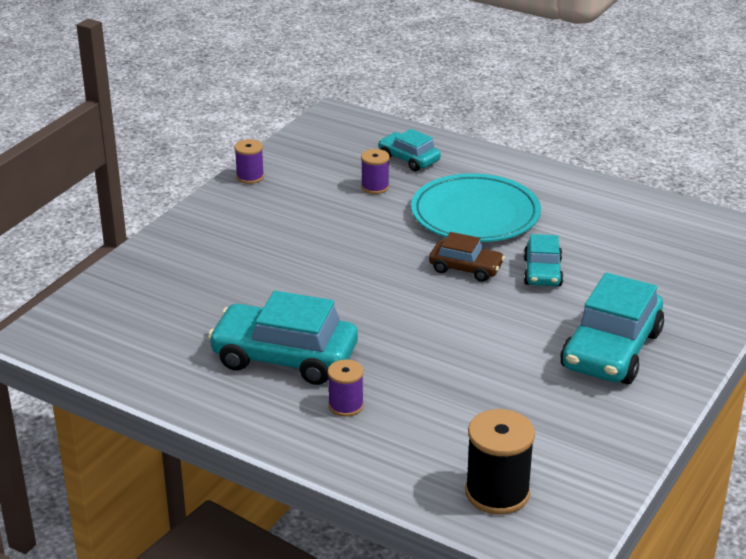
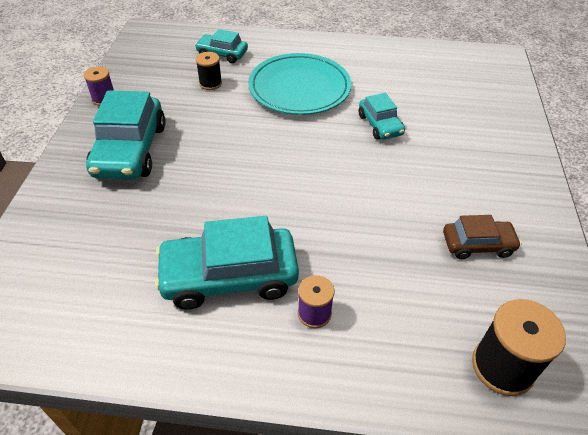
camera: 25 degrees left, 15 degrees up
(375, 187) = (210, 83): purple spool -> black spool
(466, 268) = (323, 137): brown car -> brown car (477, 244)
(611, 350) = (477, 180): turquoise car -> turquoise car (130, 150)

